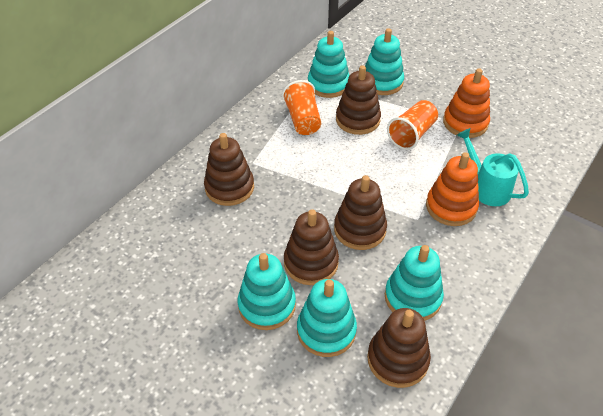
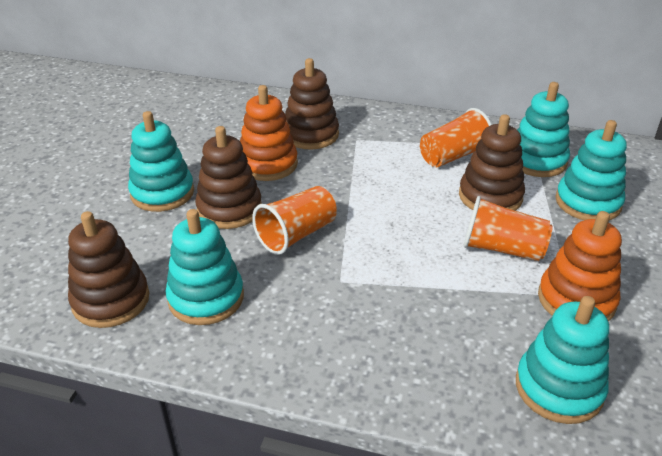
camera: 70 degrees right, 10 degrees down
(326, 330) = (139, 239): turquoise stacking toy -> turquoise stacking toy (558, 388)
(359, 229) = (296, 235): brown stacking toy -> orange cup
(451, 207) = (382, 310): orange stacking toy -> orange stacking toy (268, 164)
(486, 187) = (446, 343): turquoise watering can -> none

